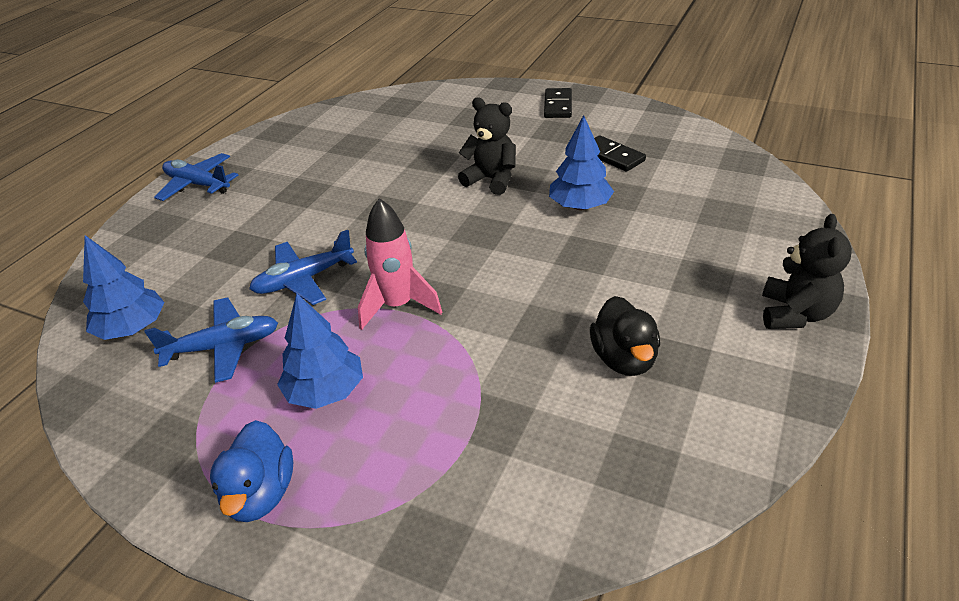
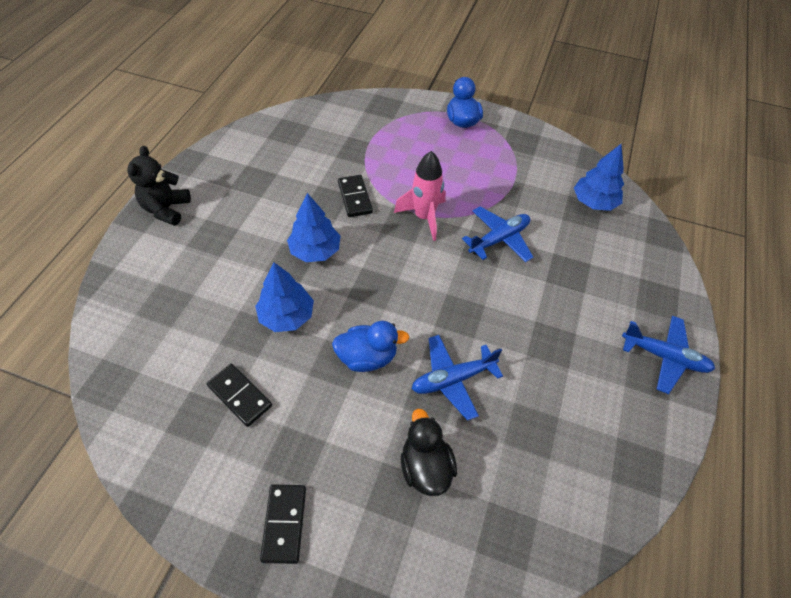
camera: 170 degrees right, 15 degrees up
(223, 347) = (525, 190): blue plane -> blue plane (453, 379)
(325, 392) = (450, 164): blue tree -> blue tree (315, 250)
(491, 180) = (367, 357): black teddy bear -> blue duck
(500, 333) = (354, 197): none -> black domino
(624, 359) = (282, 181): black duck -> black duck (425, 467)

